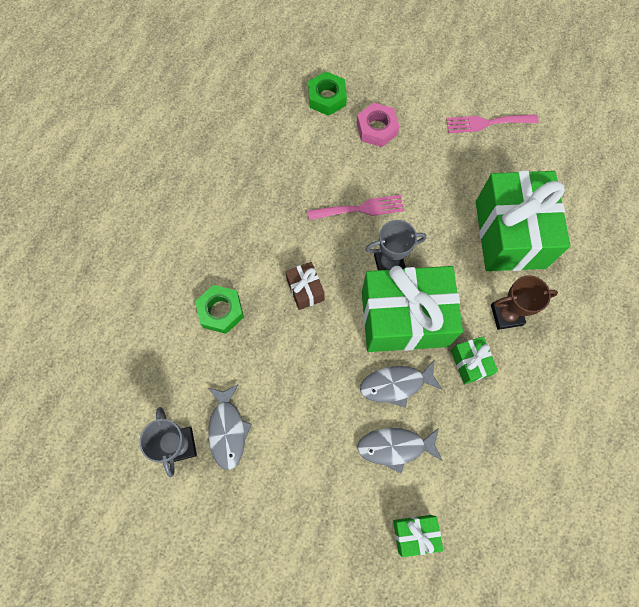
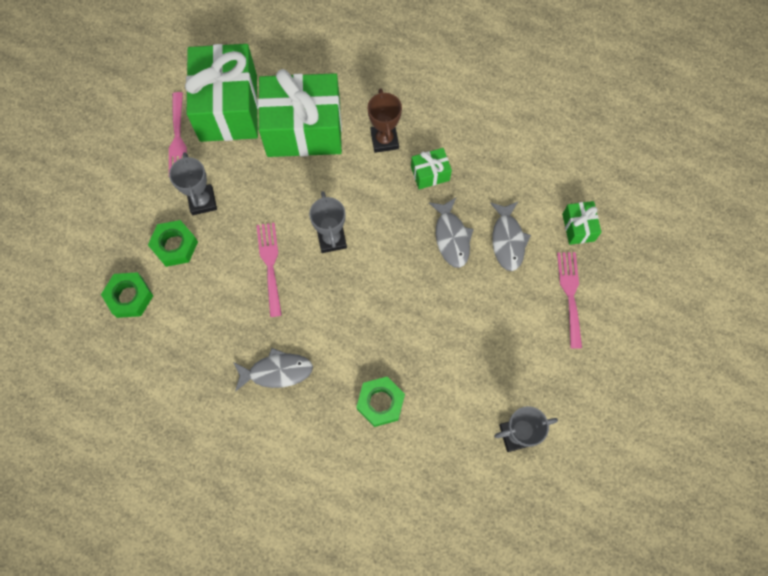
camera: 90 degrees left, 0 degrees up
(227, 430) = (500, 389): grey fish -> grey fish (277, 371)
(305, 290) = (358, 319): brown gift -> none
(332, 517) = (570, 294): none -> pink fork
(377, 128) = (175, 246): pink nut -> green nut
(404, 318) = (388, 227): green gift -> green gift (228, 108)
(423, 148) = (202, 201): none -> grey trophy

